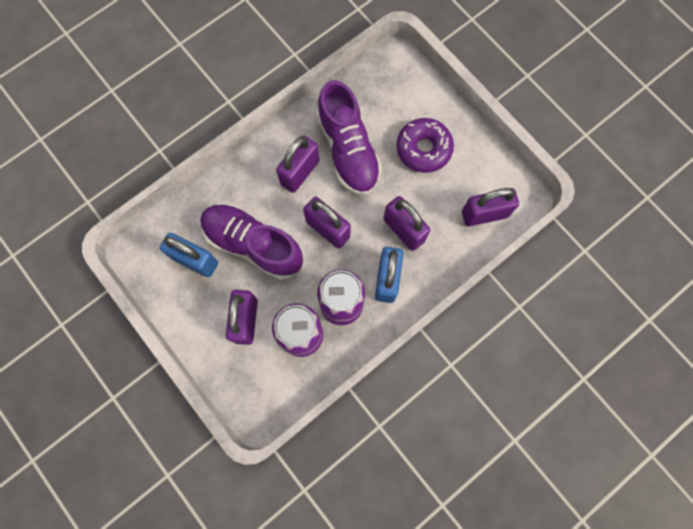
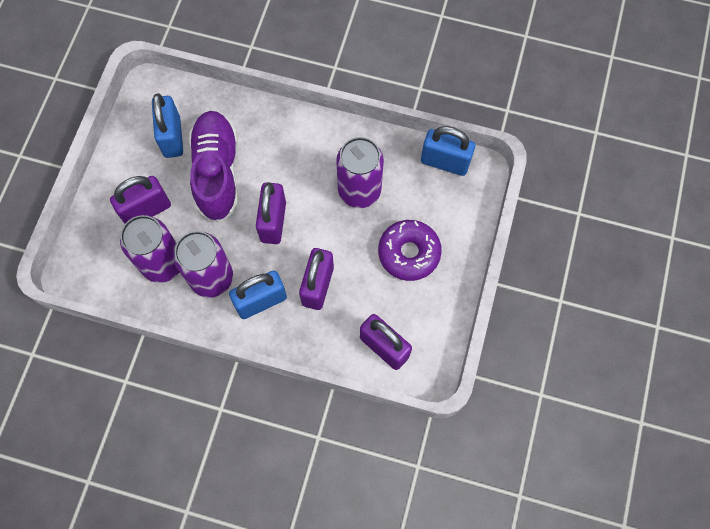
camera: 55 degrees right, 5 degrees down
(300, 172) = (309, 165): purple padlock -> none
(348, 150) = (359, 191): purple shoe -> purple can
(369, 76) = (445, 162): none -> blue padlock

